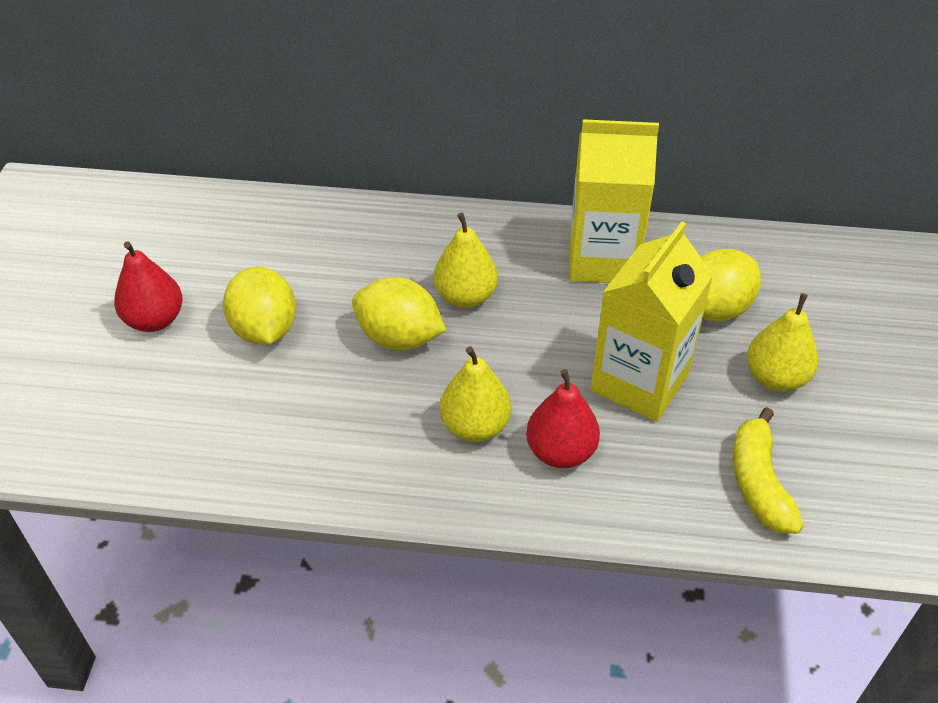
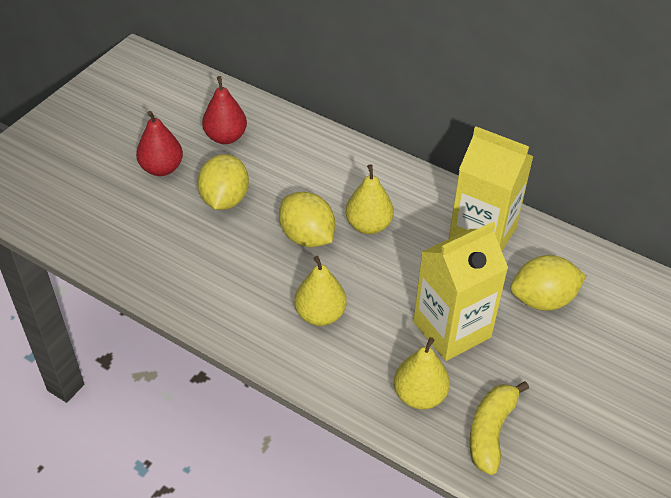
camera: 25 degrees right, 0 degrees up
(560, 452) = (366, 354): red pear -> red pear (226, 137)
(775, 378) = (554, 365): yellow pear -> yellow pear (419, 395)

